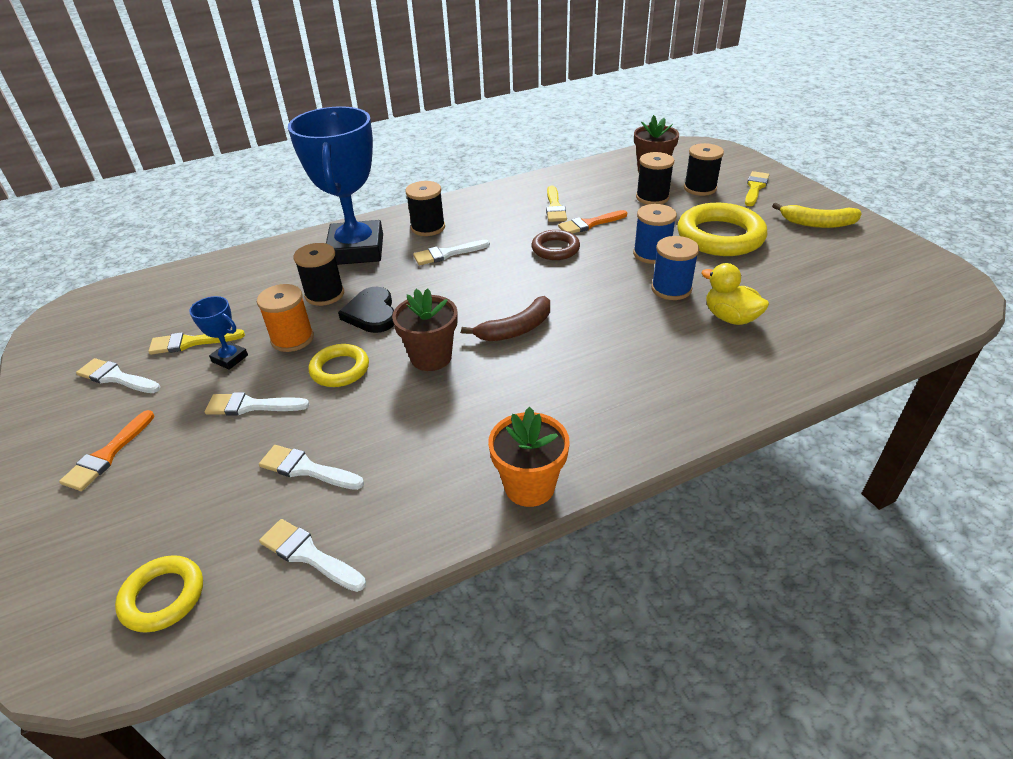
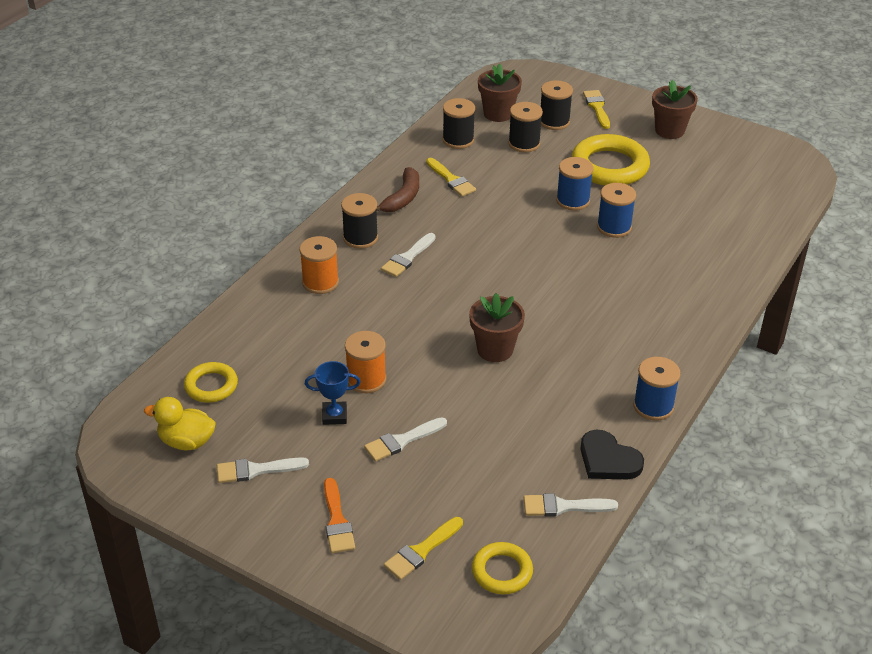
camera: 35 degrees left, 0 degrees up
(191, 342) = (281, 418): yellow brush -> yellow brush (421, 551)
(306, 469) = (498, 462): white brush -> none
(324, 294) = (344, 333): black spool -> black spool (458, 140)
(340, 369) = (436, 387): yellow ring -> yellow ring (211, 386)
(356, 250) = (320, 282): blue trophy -> orange spool
(371, 313) = (406, 334): black heart -> black heart (608, 460)
(516, 329) = (534, 303): brown banana -> brown banana (402, 198)
(529, 486) = (653, 406): orange flower pot -> blue spool
(555, 249) = (493, 222): brown ring -> none
(589, 224) = (497, 188): orange brush -> none
(730, 318) = (673, 236): yellow duck -> yellow duck (186, 441)
(817, 223) = (669, 130): yellow banana -> brown flower pot

